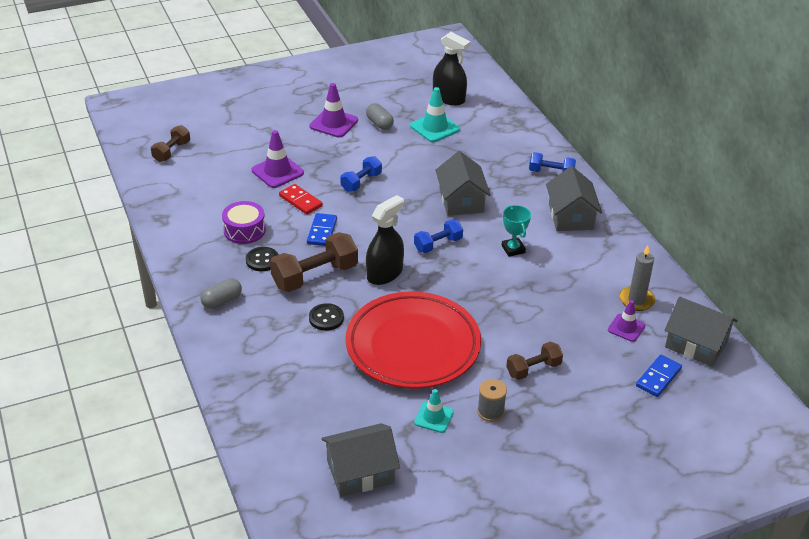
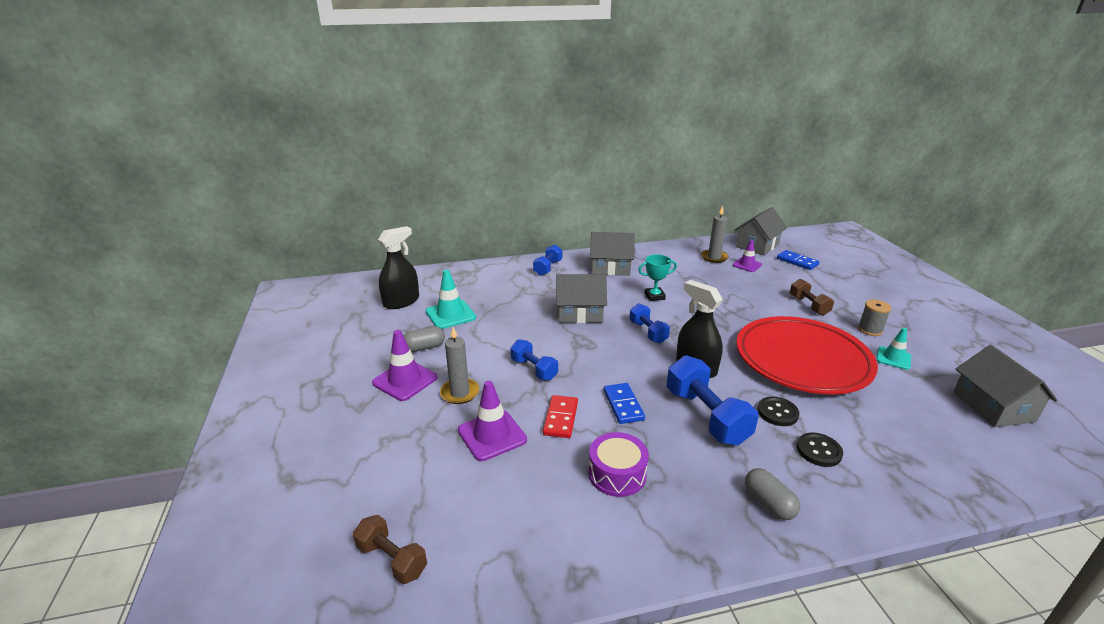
camera: 80 degrees left, 10 degrees down
(262, 260) = (680, 459): black button -> black button (819, 451)
(300, 201) = (560, 418): red domino -> red domino turned 45 degrees counterclockwise
(315, 276) = (706, 416): brown dumbbell -> blue dumbbell
(322, 231) = (623, 405): blue domino -> blue domino turned 60 degrees clockwise
(323, 150) = (460, 393): none -> grey candle

